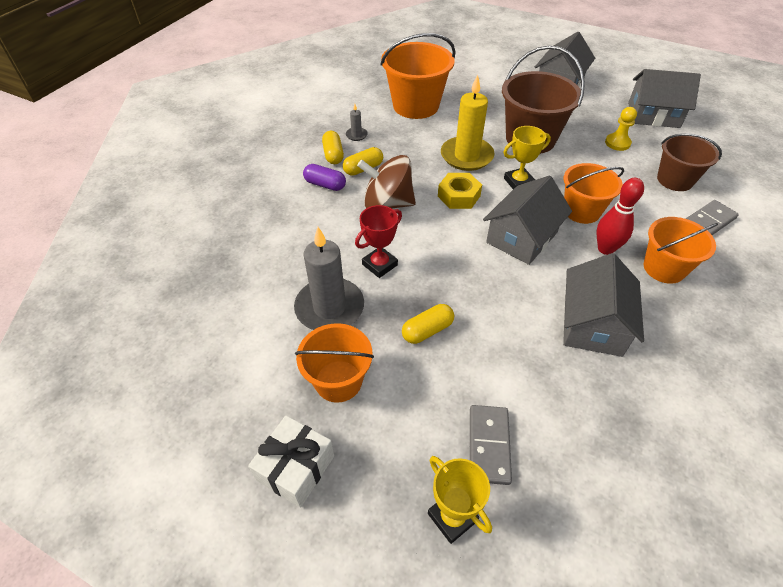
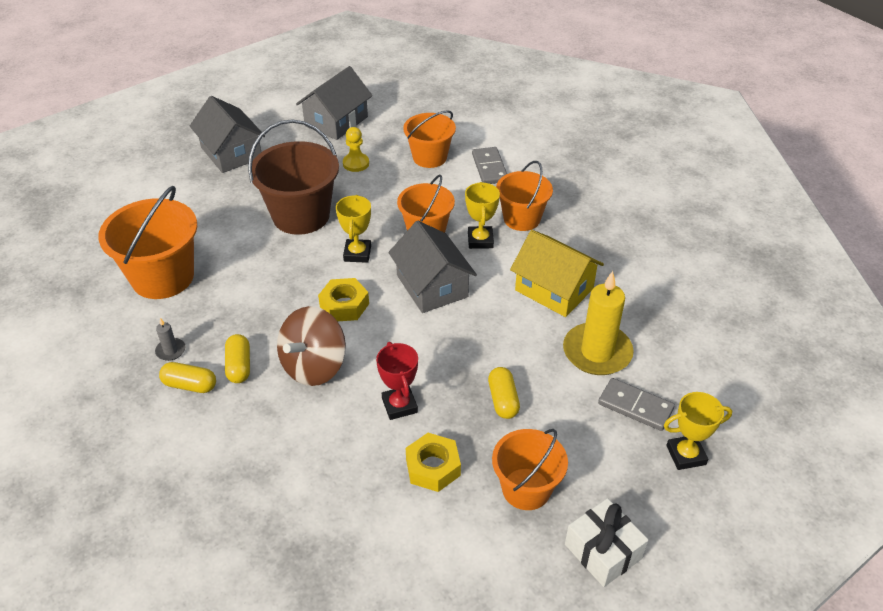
camera: 65 degrees left, 5 degrees down
(325, 185) = (239, 411): purple capsule -> none
(329, 308) = (433, 467): grey candle -> yellow nut
(466, 156) = (288, 273): yellow candle -> yellow candle (597, 352)
(592, 324) = (554, 289): grey house -> yellow house
(605, 249) = (480, 240): red bowling pin -> yellow trophy
(674, 180) = (429, 157): brown bucket -> orange bucket

